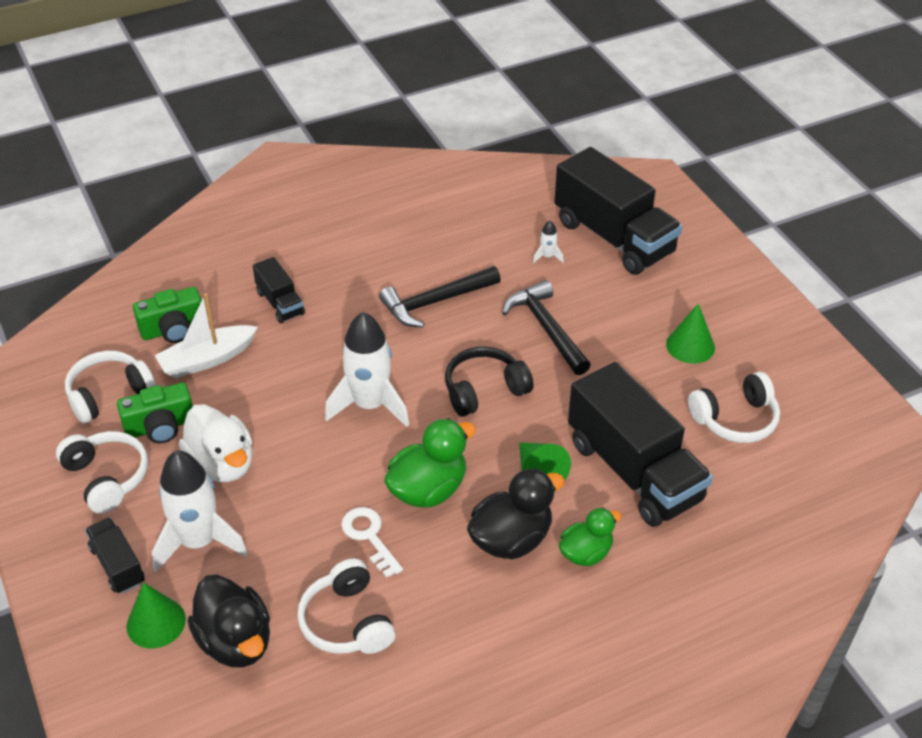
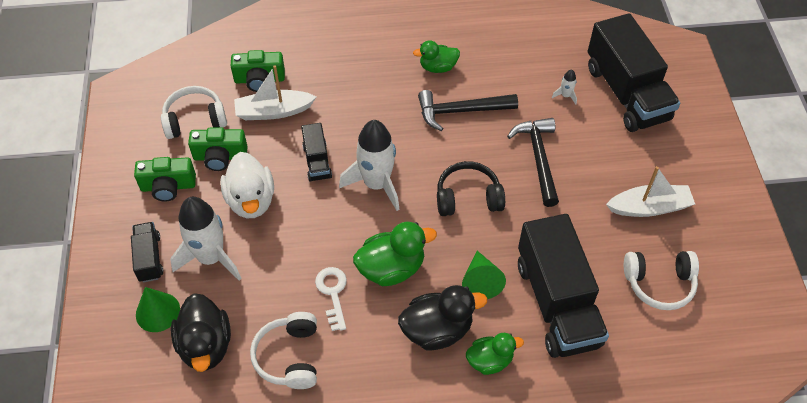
camera: 20 degrees right, 10 degrees up
(107, 478) = (168, 186): white headphones -> green camera
(280, 303) = (344, 79): black truck -> black truck (317, 161)
(387, 263) = (437, 67): none -> green duck
(690, 346) = (649, 207): green cone -> white boat

